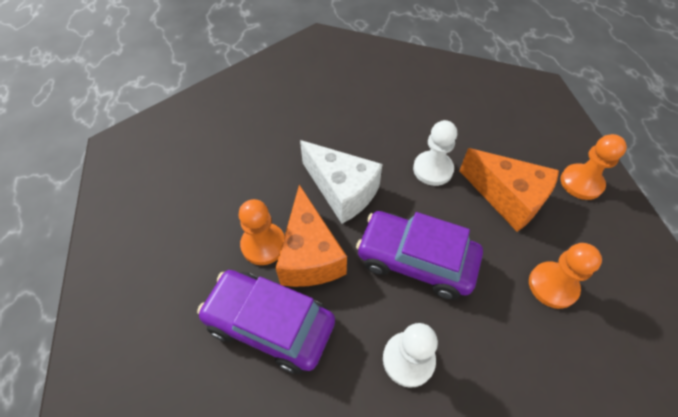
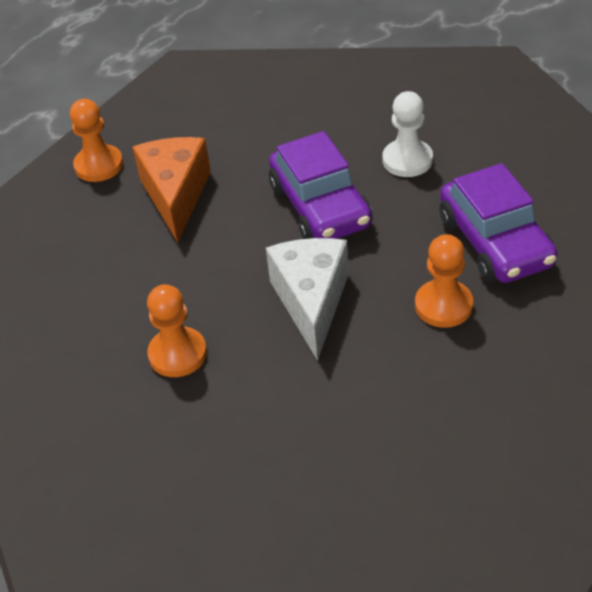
camera: 130 degrees left, 10 degrees down
(309, 255) = (408, 269): orange cheese -> none
(432, 169) = (198, 260): white pawn -> none
(552, 285) = (243, 131): orange pawn -> orange pawn (177, 354)

